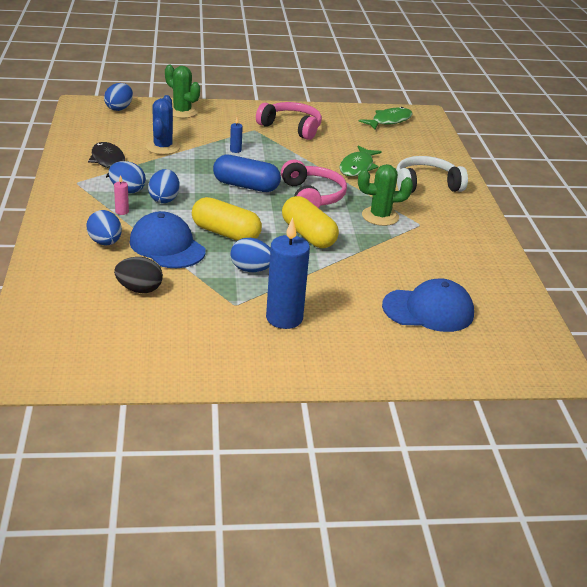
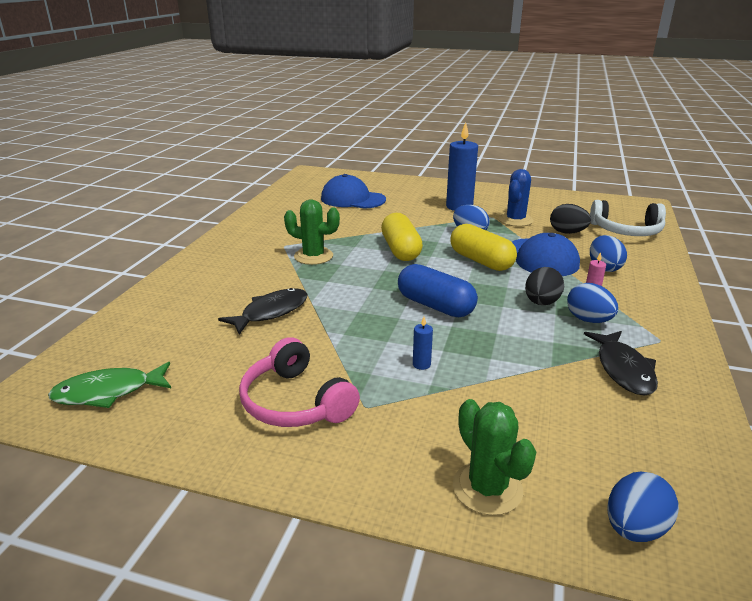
camera: 155 degrees left, 5 degrees down
(163, 147) = (537, 388): blue cactus -> blue cactus (515, 220)
(164, 199) = (541, 303): blue egg -> black egg
(312, 196) = (365, 284): pink headphones -> none
(357, 167) = (271, 312): green fish -> black fish
(426, 185) = (219, 279): white headphones -> white headphones (626, 231)

